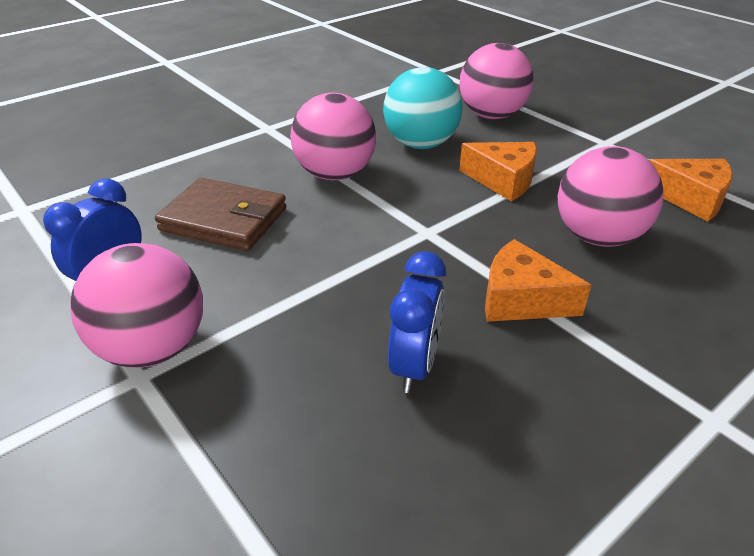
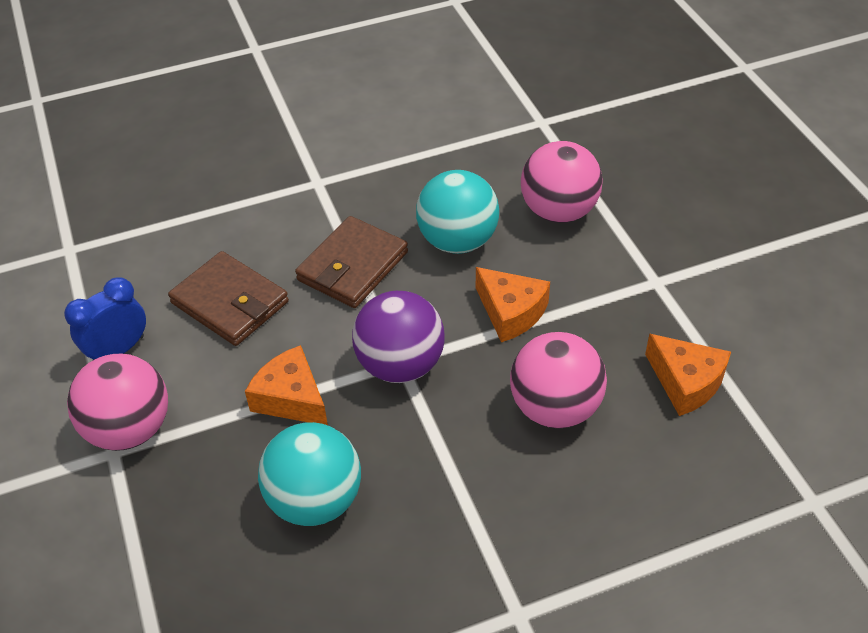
camera: 20 degrees right, 10 degrees up
(335, 174) = (352, 266): pink ball -> brown wallet
(415, 366) = (315, 500): blue clock -> turquoise ball
(429, 234) = (400, 365): none -> purple ball
(521, 300) = (438, 460): orange cheese -> orange cheese (291, 398)

